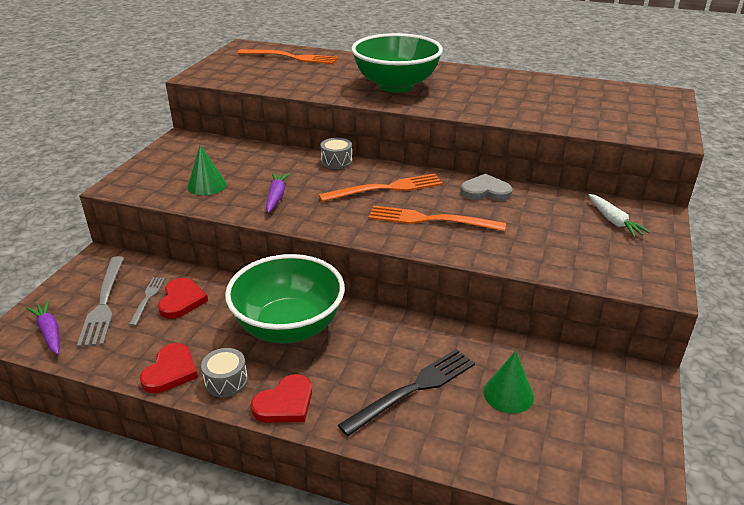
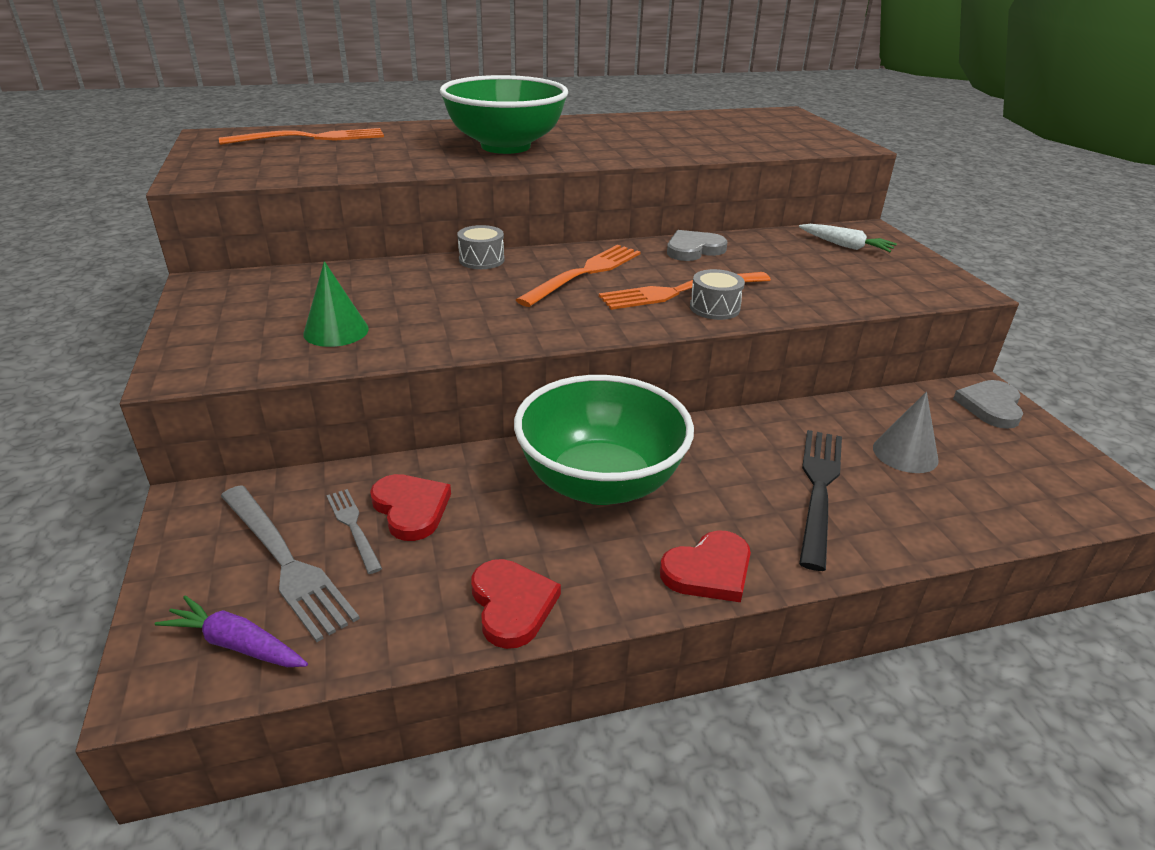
camera: 35 degrees left, 0 degrees up
(226, 381) = (604, 581): grey drum -> grey drum (714, 308)
(276, 197) = (460, 318): purple carrot -> none
(285, 403) = (709, 571): red heart -> red heart turned 45 degrees clockwise
(508, 394) = (905, 453): green cone -> grey cone
(632, 391) = (990, 406): none -> grey heart

